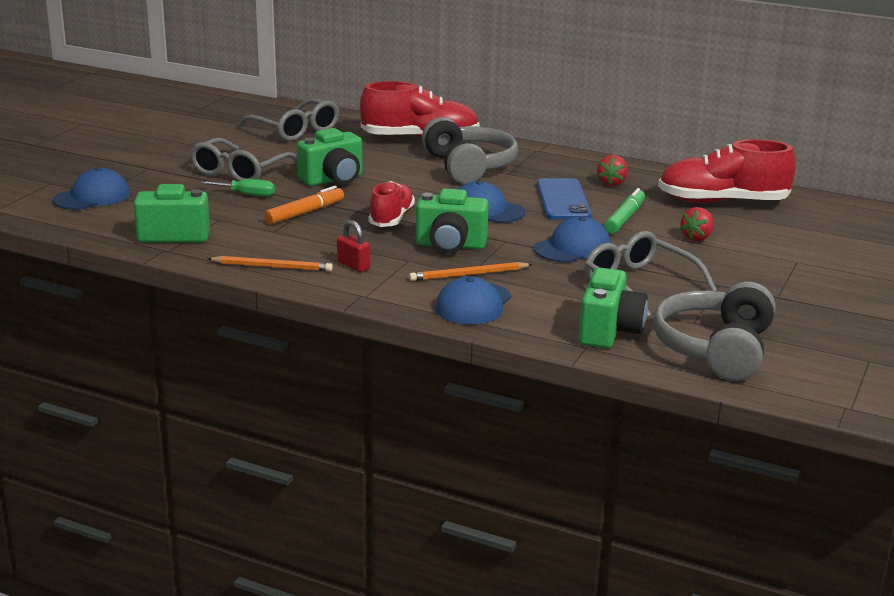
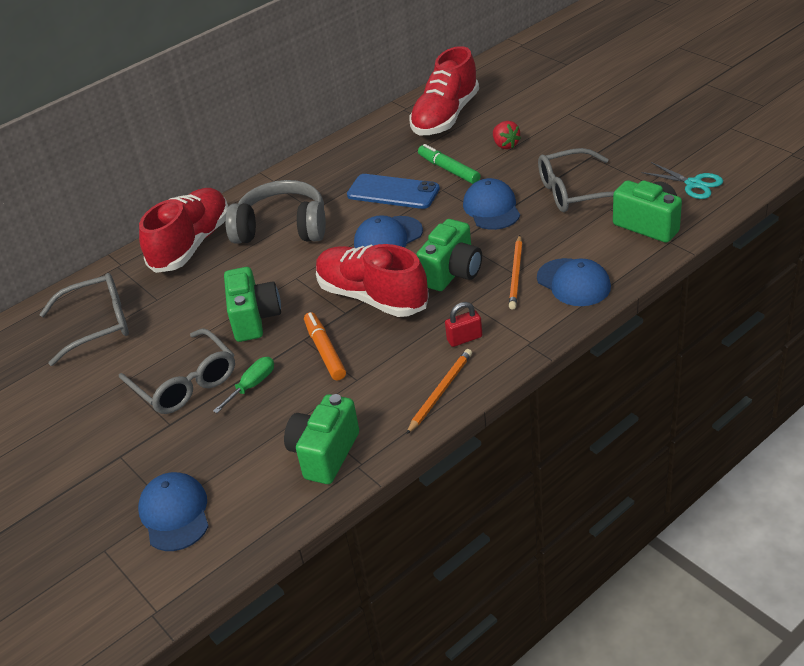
camera: 60 degrees left, 15 degrees up
(391, 218) = (372, 297): red shoe -> red shoe, size x1.60
(612, 183) = (373, 159): red strawberry -> none
(715, 349) = (694, 184): grey headphones -> turquoise scissors

